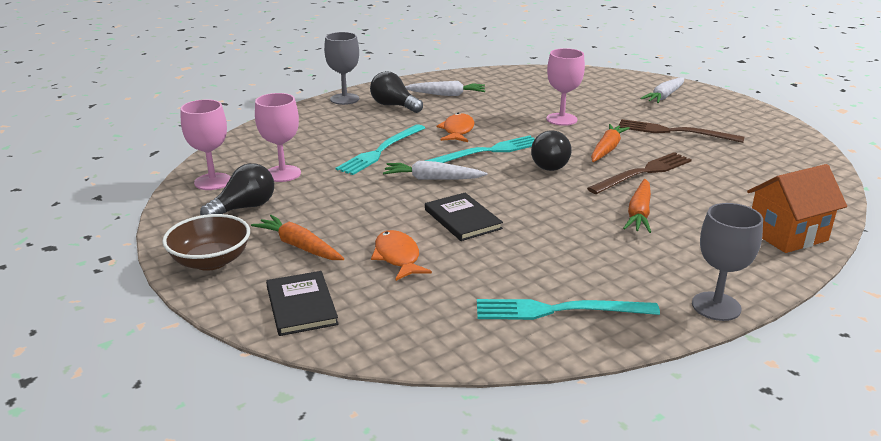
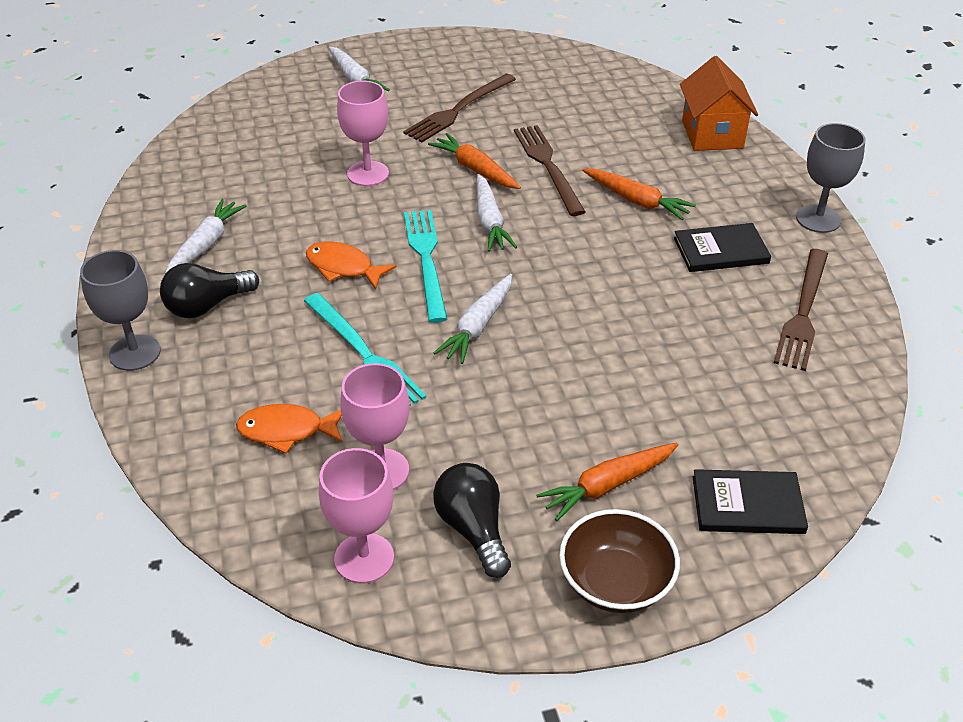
camera: 70 degrees left, 15 degrees up
(398, 257) = (665, 401): orange fish -> orange fish (287, 431)
(462, 219) = (596, 328): black book -> black book (721, 250)
(550, 164) = (489, 221): black light bulb -> white carrot
(559, 310) = (803, 312): turquoise fork -> brown fork

